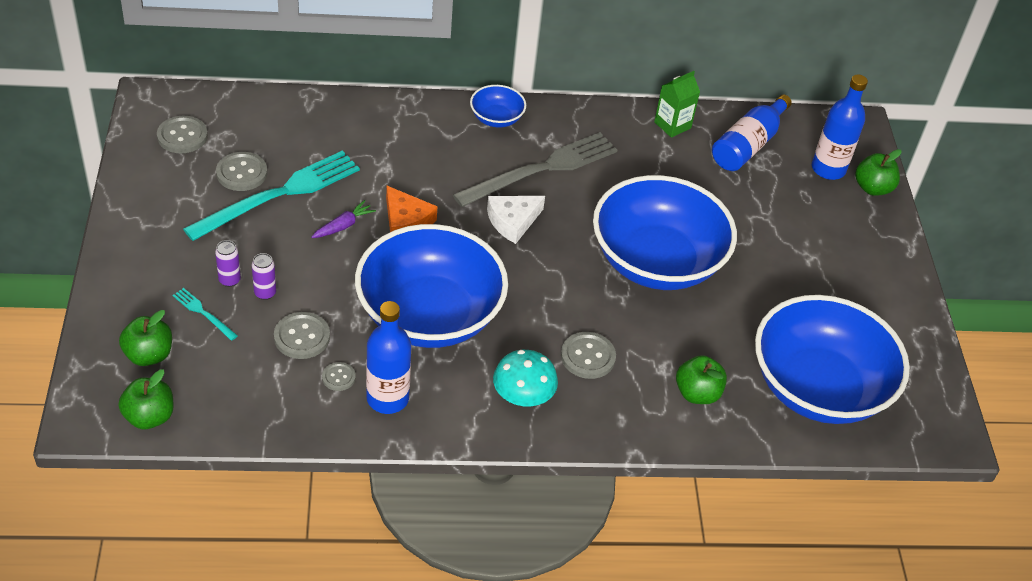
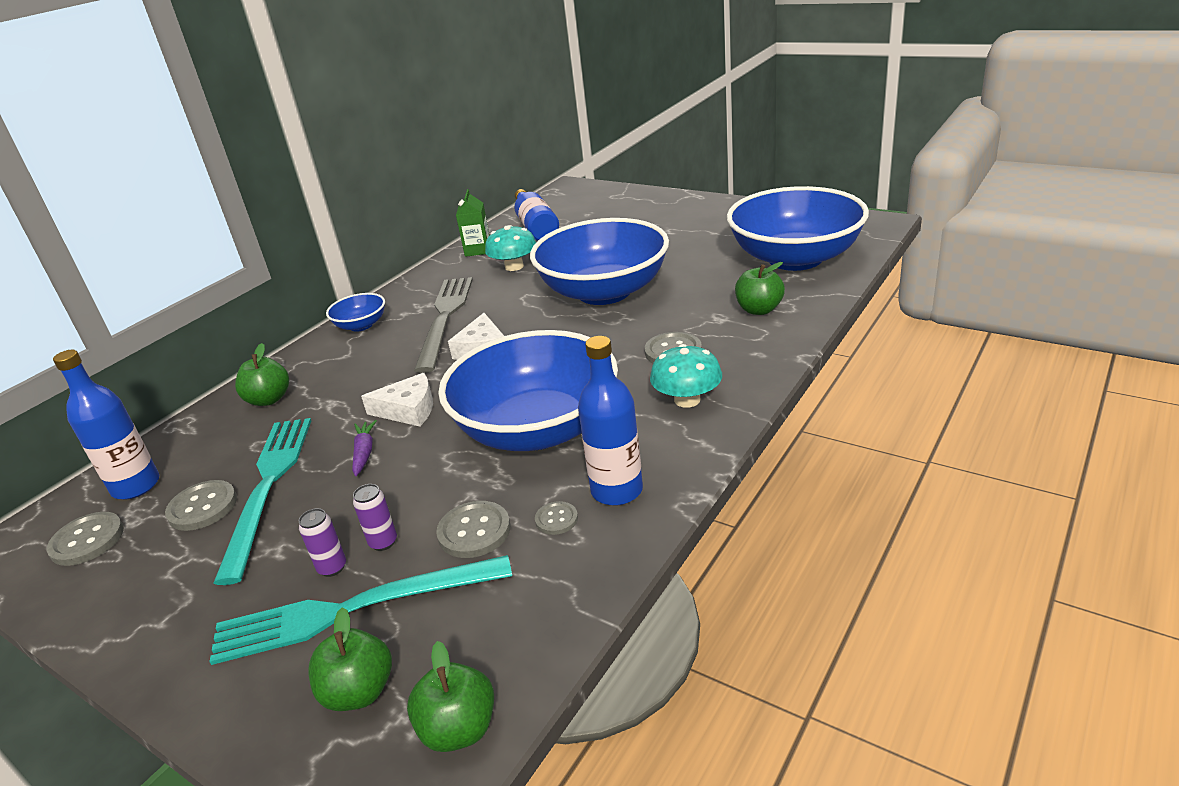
camera: 45 degrees left, 15 degrees down
(203, 313) = (353, 609): turquoise fork -> turquoise fork, size x2.40
(406, 221) = (408, 409): orange cheese -> white cheese
(659, 170) = (514, 266): none -> turquoise mushroom
(828, 169) = (594, 205): blue bottle -> blue bottle (136, 486)
(872, 188) = (629, 195): green apple -> green apple (269, 399)

